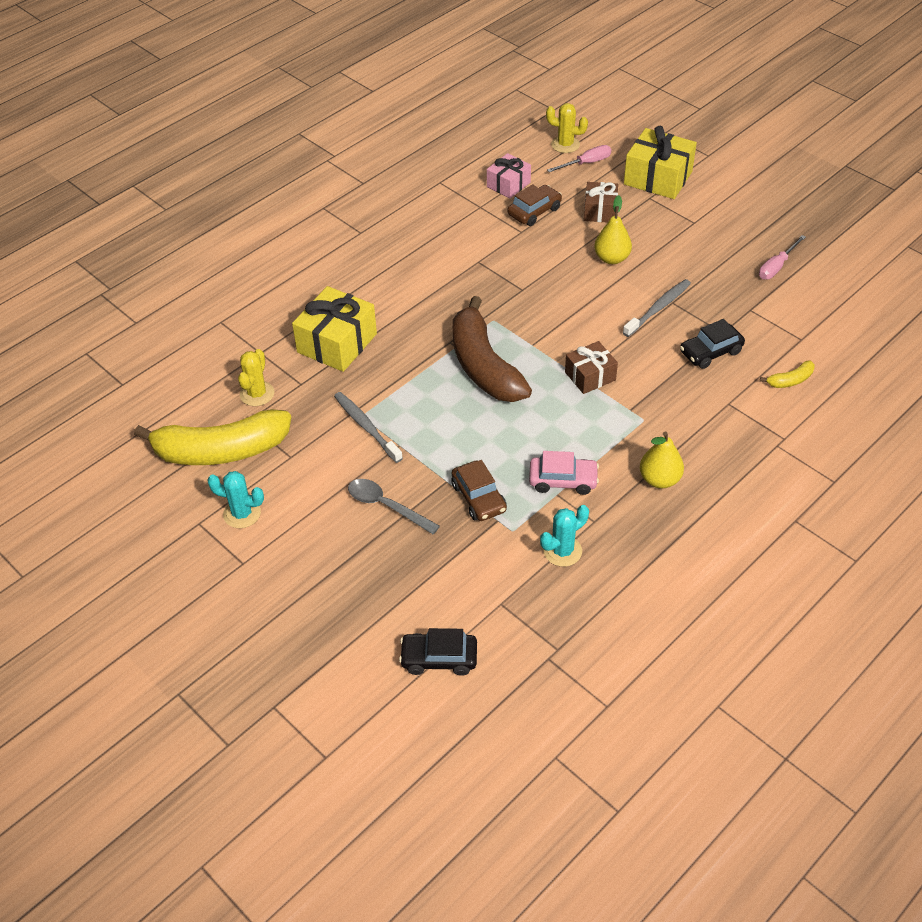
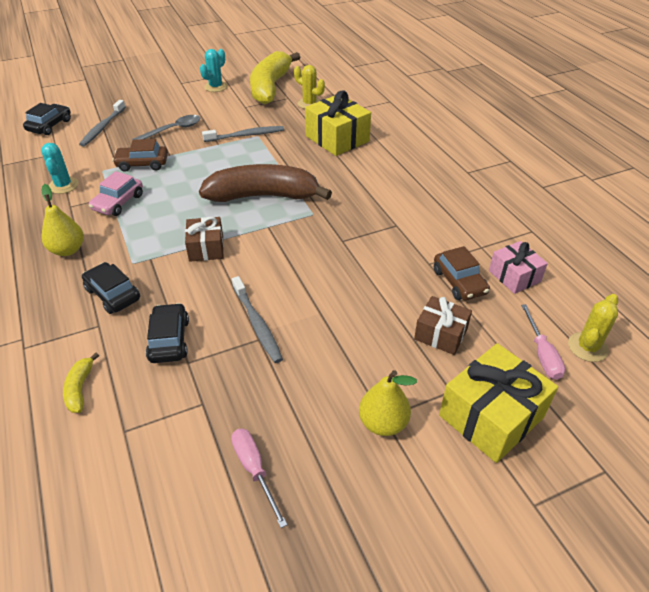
camera: 110 degrees right, 5 degrees down
(415, 589) = (102, 127): none -> grey toothbrush
(611, 258) = (354, 315): yellow pear -> yellow pear (383, 423)
(690, 412) = (113, 294): none -> black car

